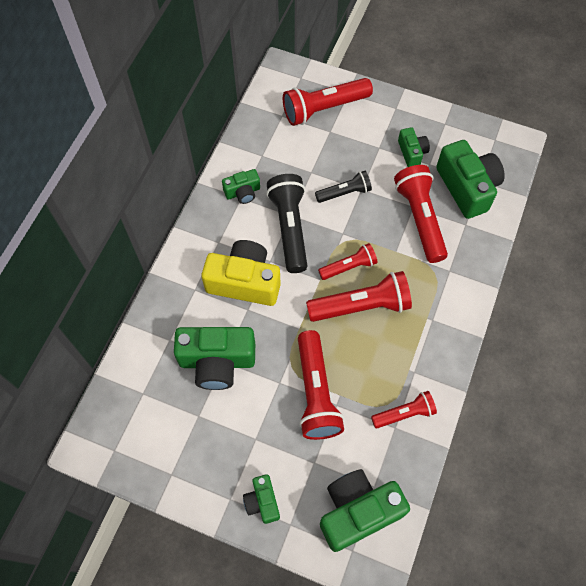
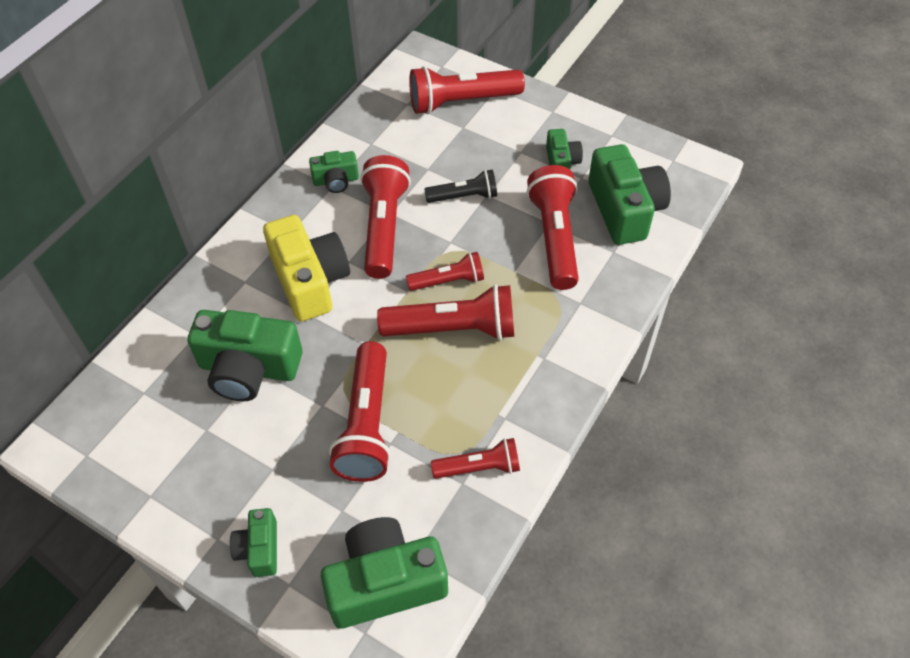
camera: 10 degrees right, 10 degrees down
(244, 282) = (310, 281): yellow camera -> yellow camera turned 45 degrees clockwise
(290, 228) = (384, 227): black flashlight -> red flashlight

